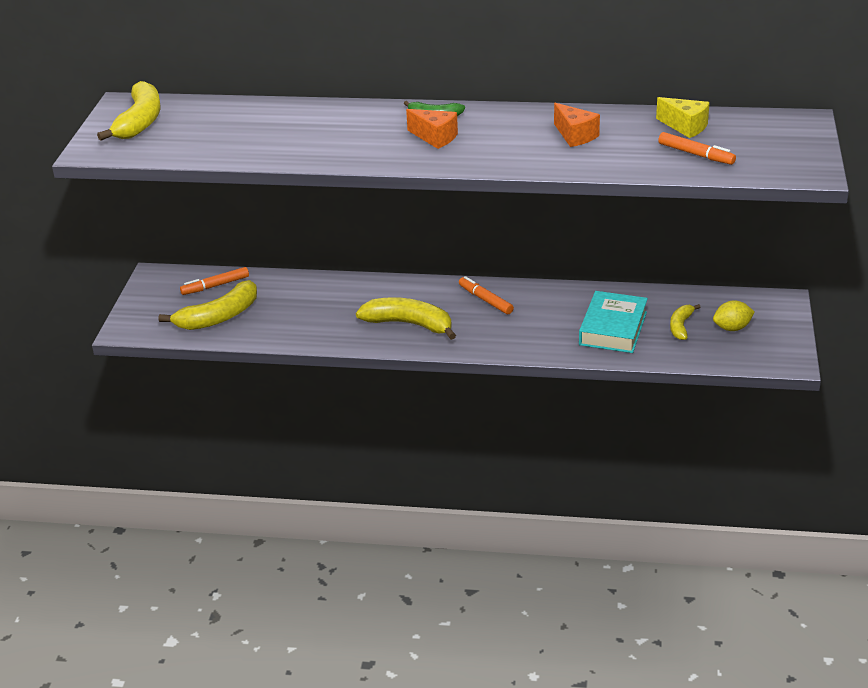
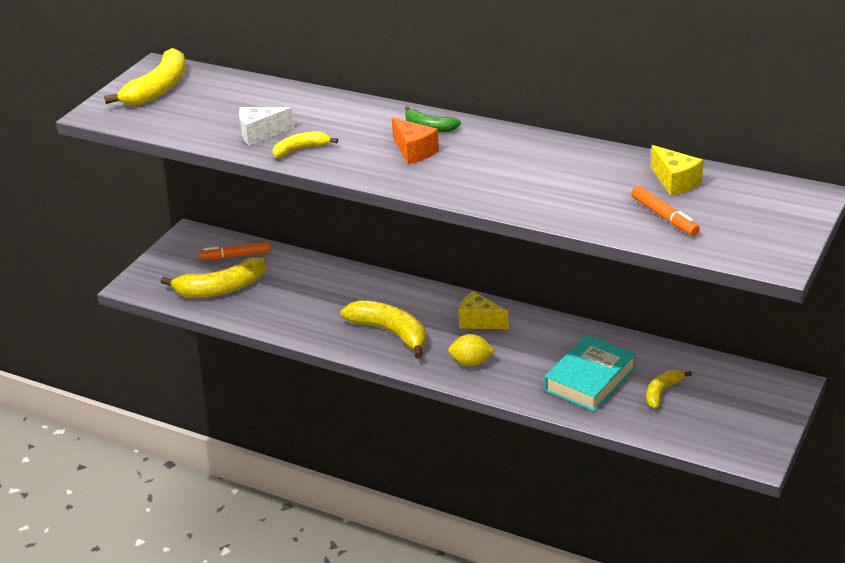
camera: 20 degrees right, 0 degrees up
(275, 145) = (260, 134): none -> white cheese
(326, 152) = (301, 149): none -> yellow banana
(485, 300) = (479, 321): orange marker -> yellow cheese
(575, 136) = (553, 173): orange cheese -> none
(732, 328) = (716, 405): yellow lemon -> yellow lemon (471, 362)

